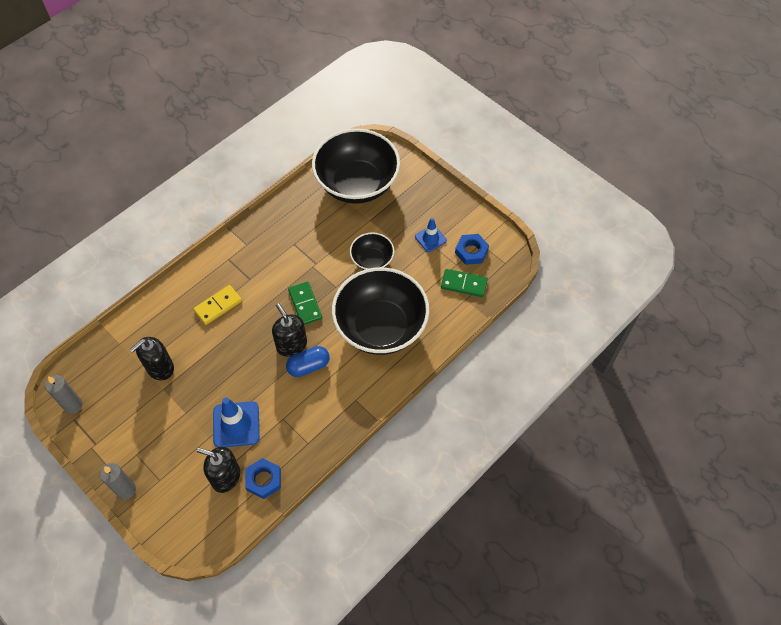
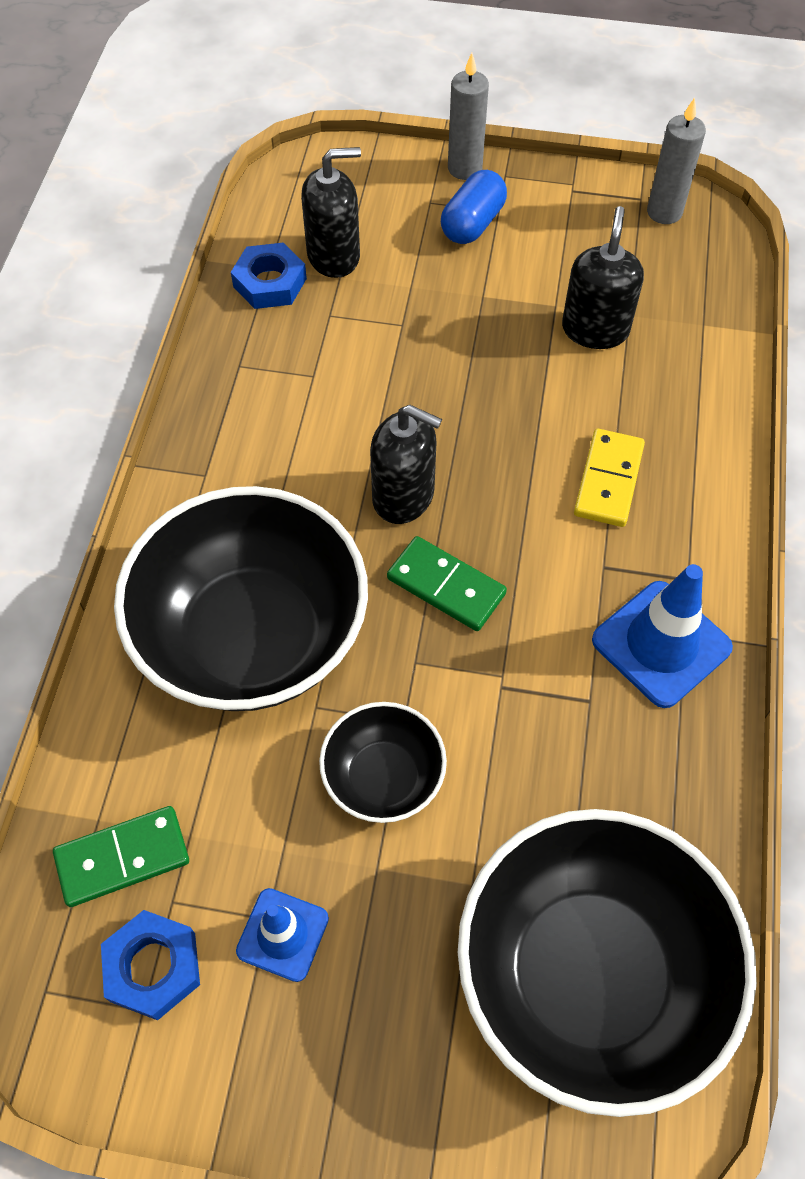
camera: 145 degrees right, 0 degrees up
(236, 424) = (384, 325): blue traffic cone -> blue traffic cone (661, 644)
(308, 366) = (339, 479): blue capsule -> blue capsule (472, 224)

